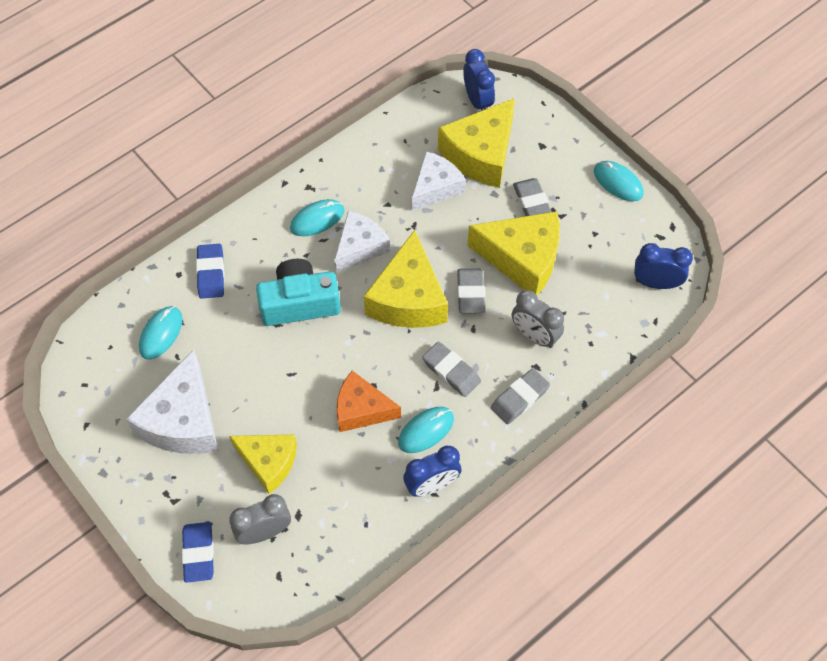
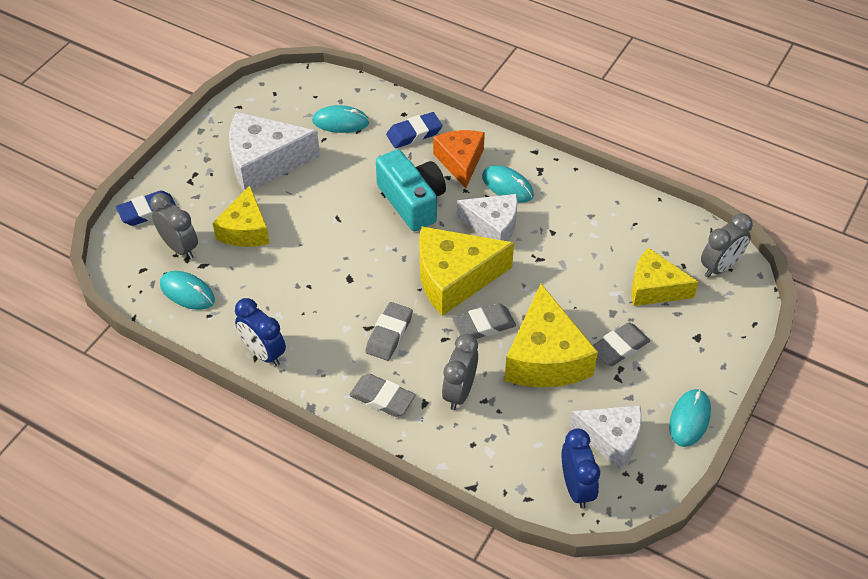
camera: 70 degrees right, 10 degrees down
(361, 409) = (321, 278): orange cheese -> orange cheese (460, 162)
(426, 431) = (318, 332): turquoise mouse -> turquoise mouse (187, 292)
(435, 188) = (592, 263): white cheese -> white cheese (611, 439)
(477, 101) = (720, 267): blue clock -> grey clock
(481, 154) = (654, 288): yellow cheese -> yellow cheese, size x0.66

